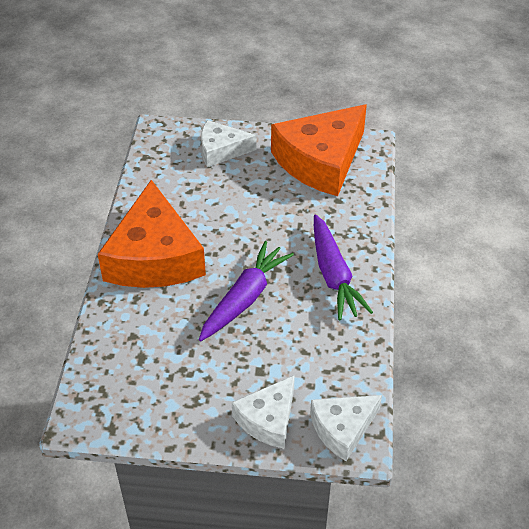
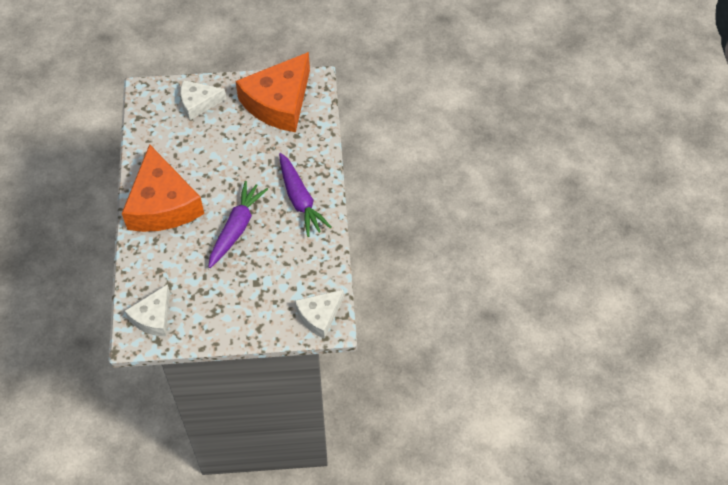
camera: 10 degrees left, 10 degrees up
(268, 419) = (267, 317): white cheese -> white cheese (153, 317)

